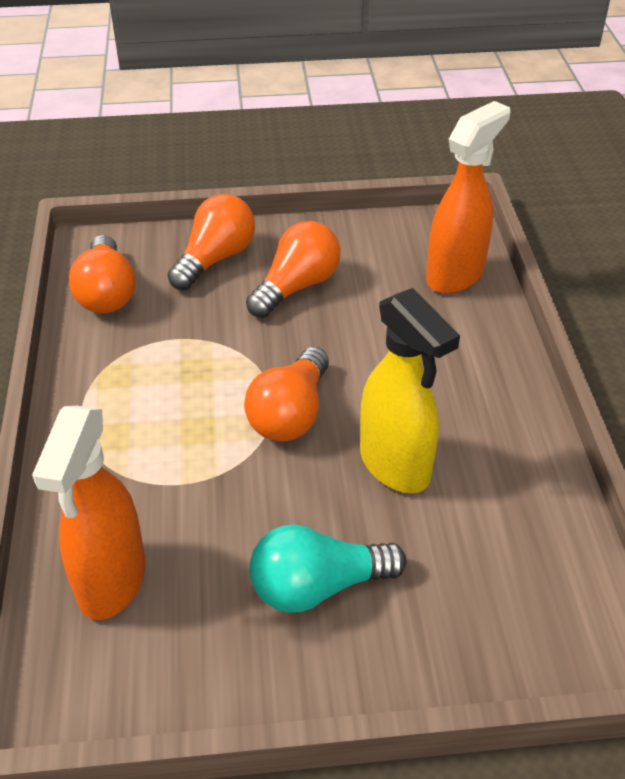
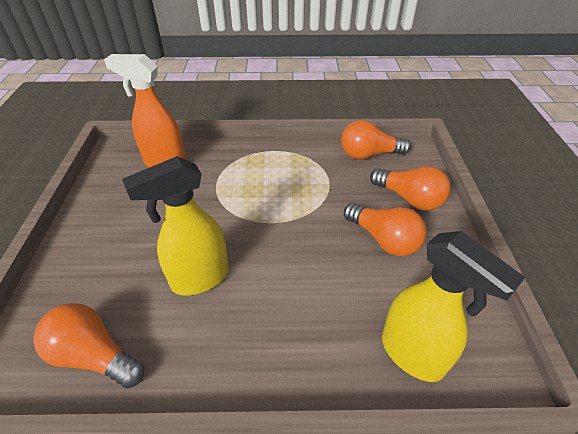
camera: 95 degrees right, 0 degrees up
(290, 413) = (257, 229): orange light bulb -> orange light bulb (94, 356)
(318, 586) = (127, 233): turquoise light bulb -> none
(455, 275) = (412, 354): orange spray bottle -> yellow spray bottle

